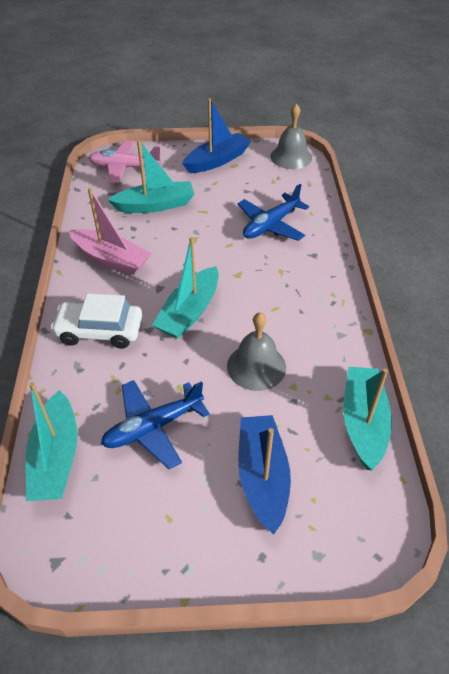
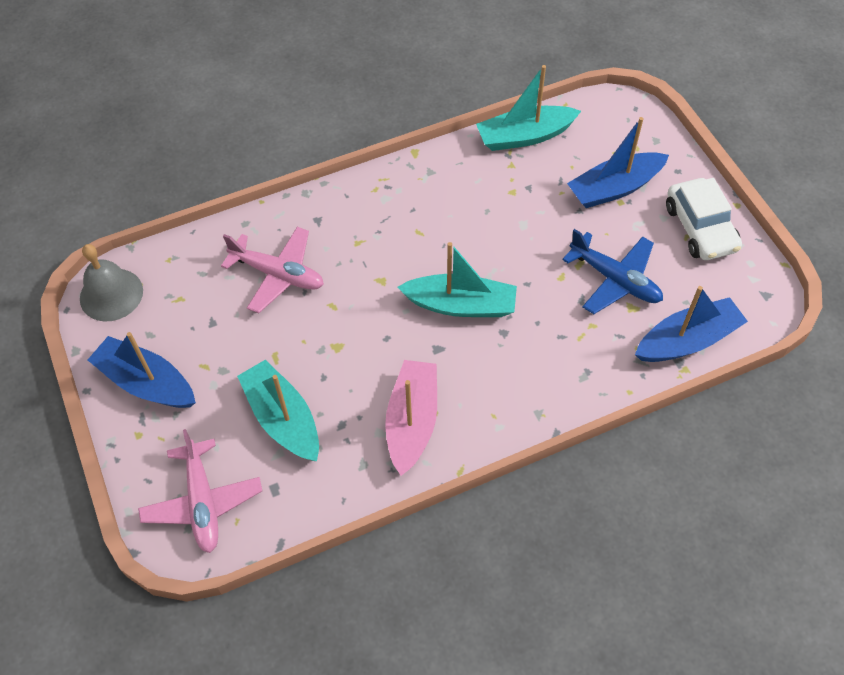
camera: 110 degrees left, 10 degrees up
(56, 457) = (687, 340): turquoise boat -> blue boat
(100, 331) = (529, 377): white car -> white car (700, 228)
(256, 366) = (504, 225): grey bell -> none
(271, 225) = (278, 274): blue plane -> pink plane

